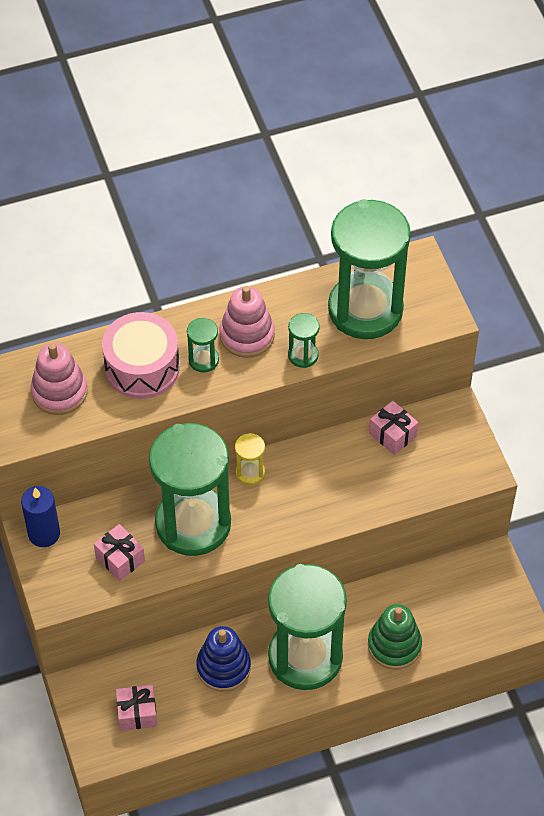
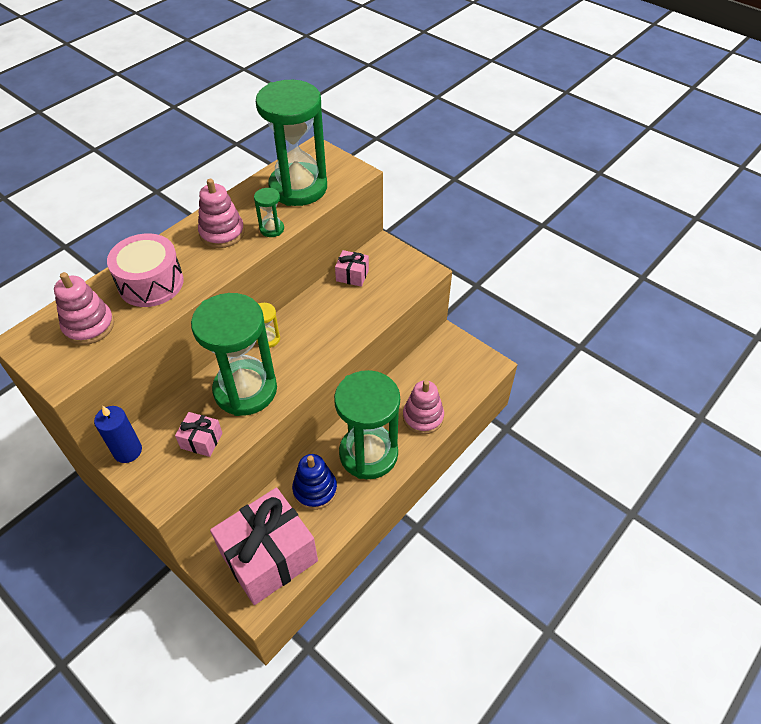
camera: 30 degrees left, 5 degrees down
(137, 713) = (269, 557): pink gift -> pink gift, size x2.35
(203, 360) = (198, 260): green hourglass -> none
(394, 645) = (423, 417): green stacking toy -> pink stacking toy

